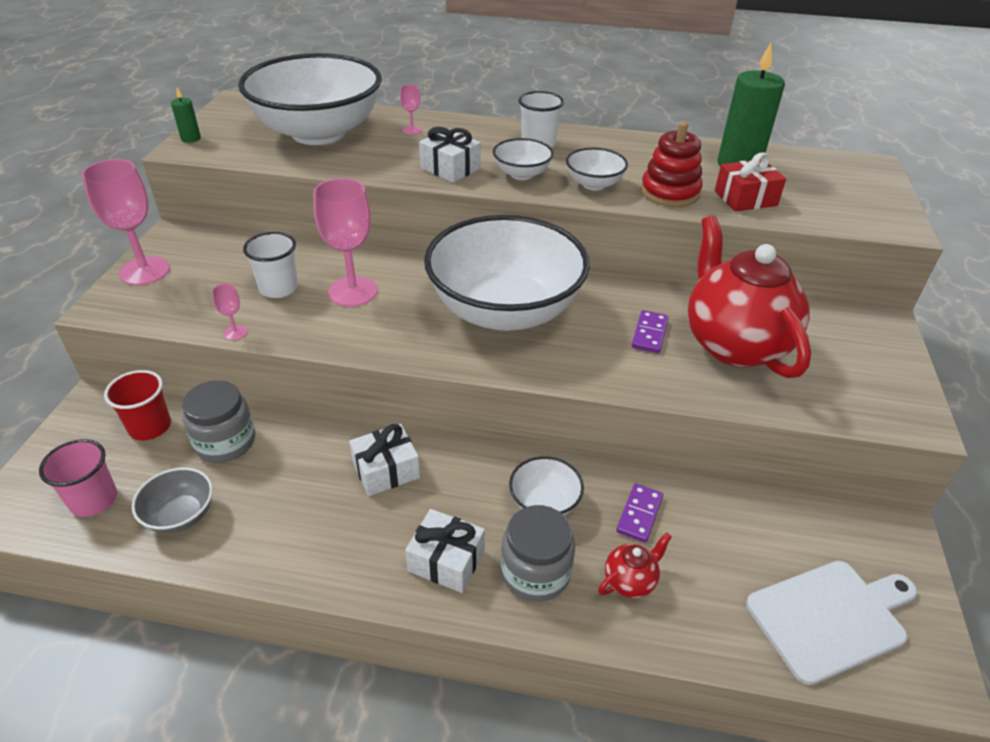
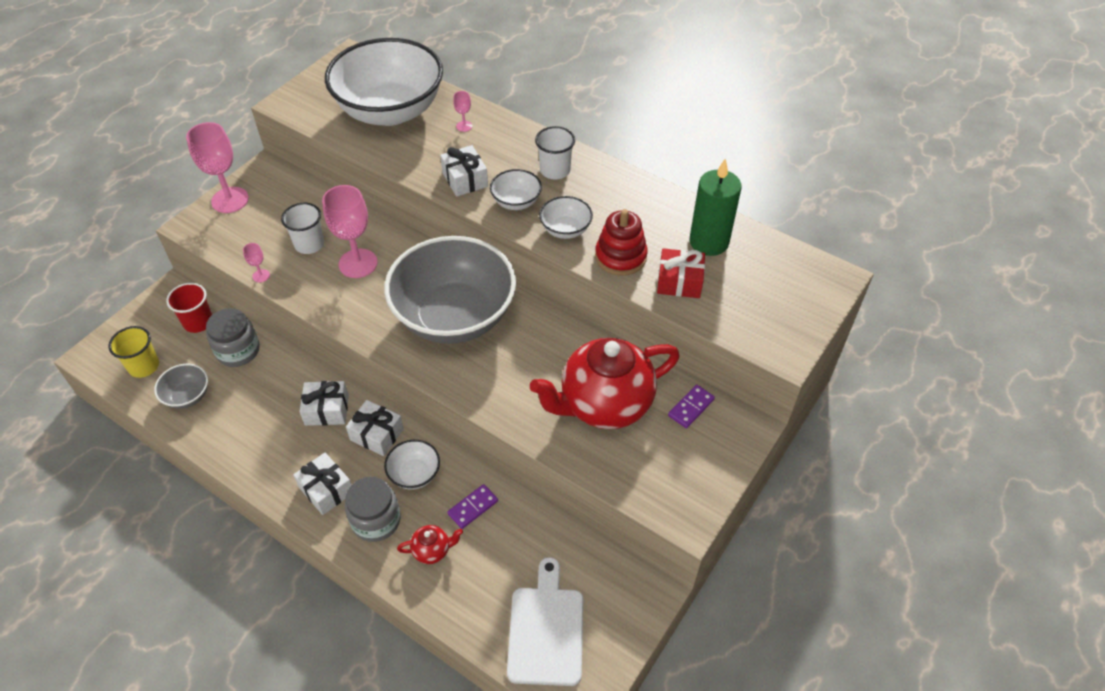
camera: 25 degrees right, 10 degrees up
(94, 500) = (144, 366): pink cup -> yellow cup
(191, 138) = (294, 93): green candle -> none
(467, 476) = (377, 434): none -> white gift
(505, 311) = (454, 316): white bowl -> grey bowl
(649, 334) = (547, 373): purple domino -> purple domino (691, 408)
(733, 344) = (604, 405): red teapot -> red teapot turned 120 degrees counterclockwise
(830, 617) = (546, 630): white cutting board -> white cutting board turned 90 degrees counterclockwise

